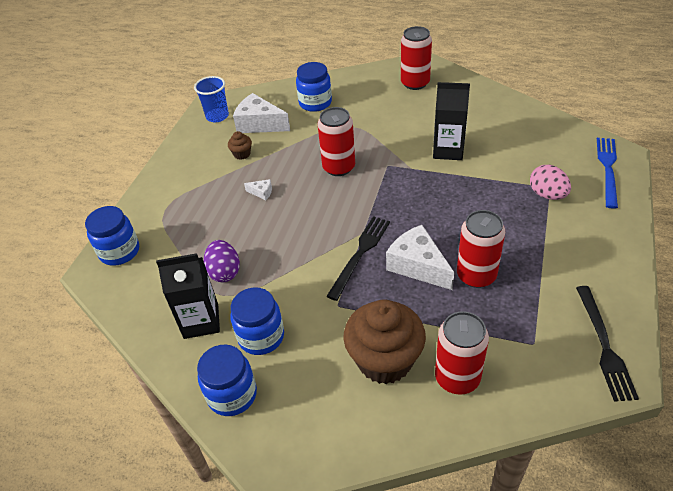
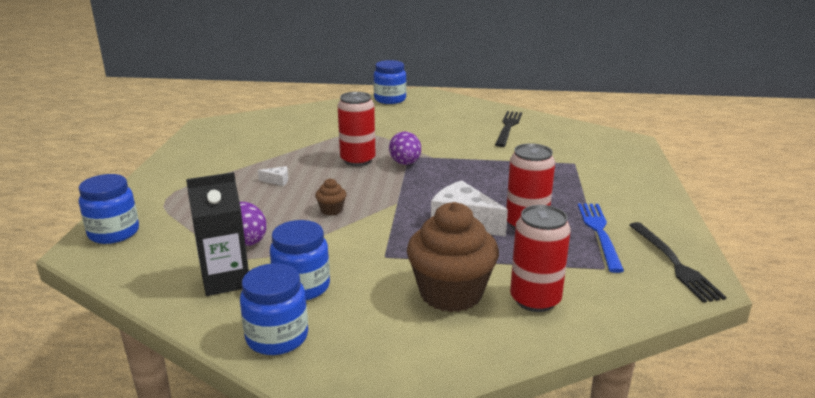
camera: 15 degrees left, 20 degrees down
(217, 116) = (215, 132): blue cup -> none
(242, 154) = (249, 156): brown cupcake -> brown cupcake (331, 210)
(259, 124) = (264, 135): white cheese -> none
(315, 103) = (321, 120): blue jar -> blue jar (390, 99)
(360, 254) = (398, 217): black fork -> black fork (508, 127)
(382, 176) = (405, 163): none -> purple egg
(415, 83) = (419, 105): red can -> none
(448, 150) = (467, 144): black carton -> none
(547, 195) = (574, 168): pink egg -> none
(608, 169) = (623, 149): blue fork -> blue fork (599, 233)

